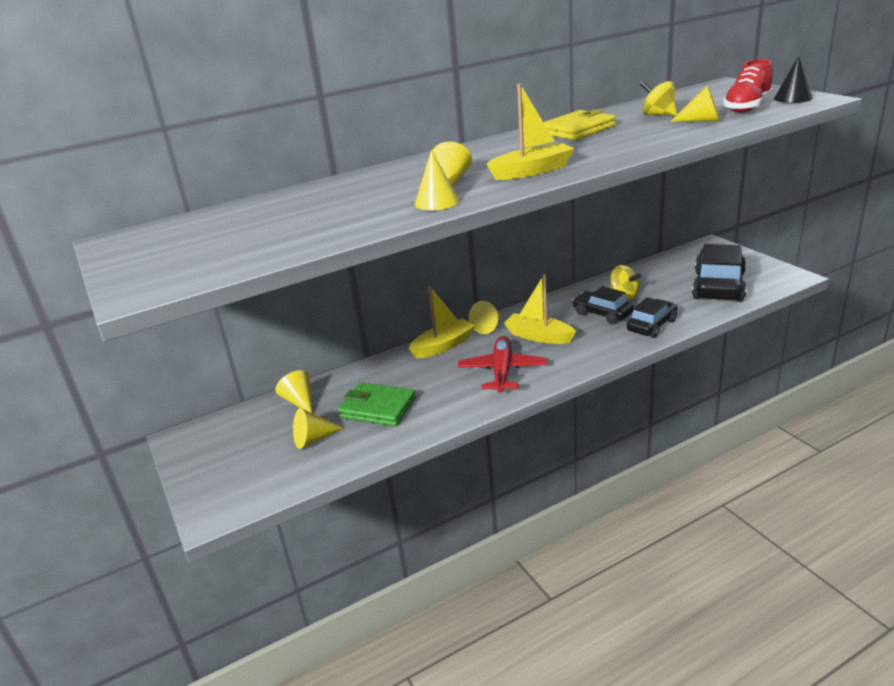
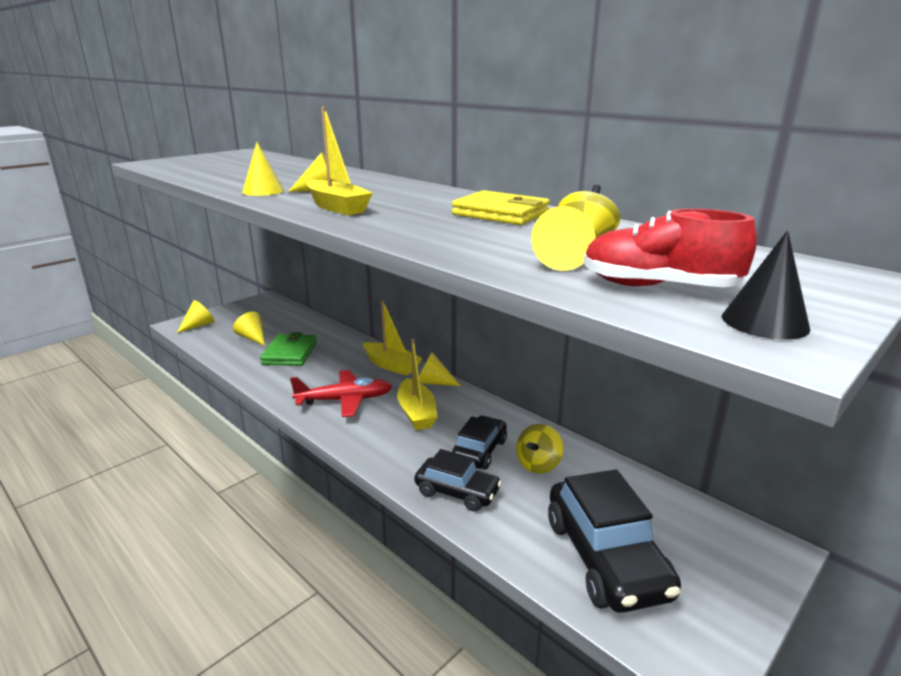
camera: 70 degrees right, 5 degrees down
(299, 401) = (304, 324): yellow cone -> yellow cone (198, 325)
(538, 336) = (416, 413): yellow boat -> yellow boat turned 150 degrees clockwise
(718, 286) = (606, 557): black car -> black car turned 75 degrees clockwise

